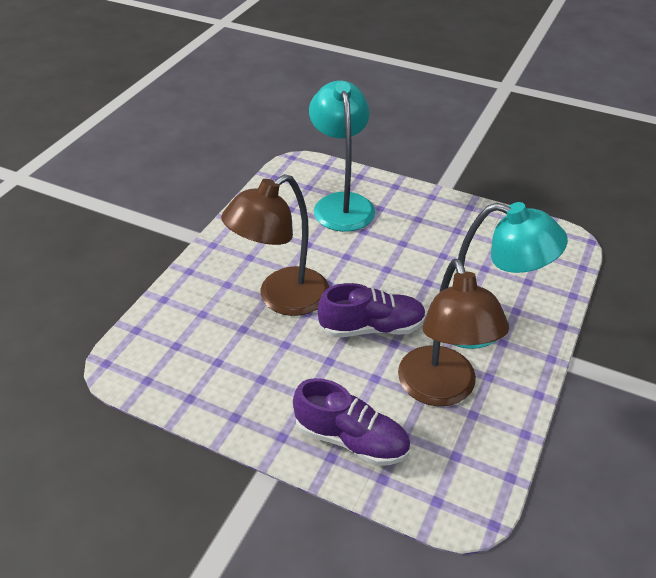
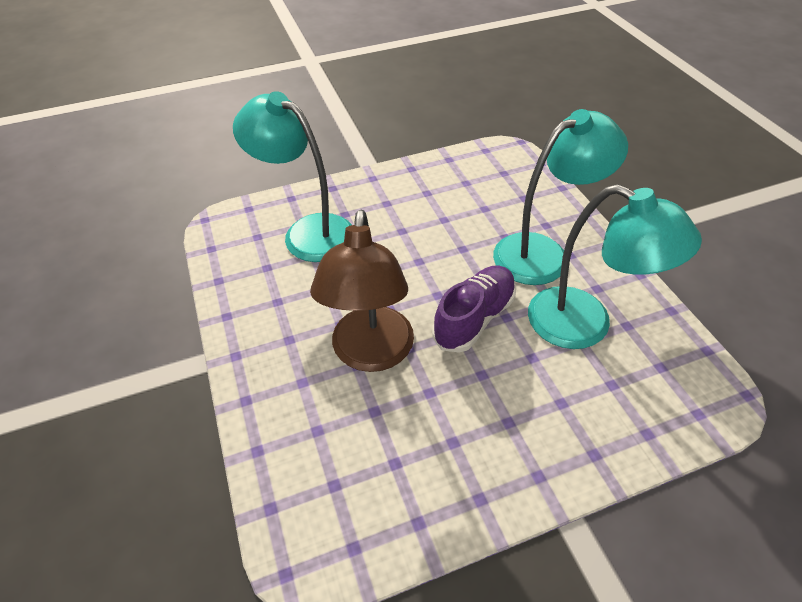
camera: 45 degrees left, 5 degrees up
(351, 439) = (587, 424): purple shoe -> none
(441, 390) = (585, 325): brown lamp -> turquoise lamp

